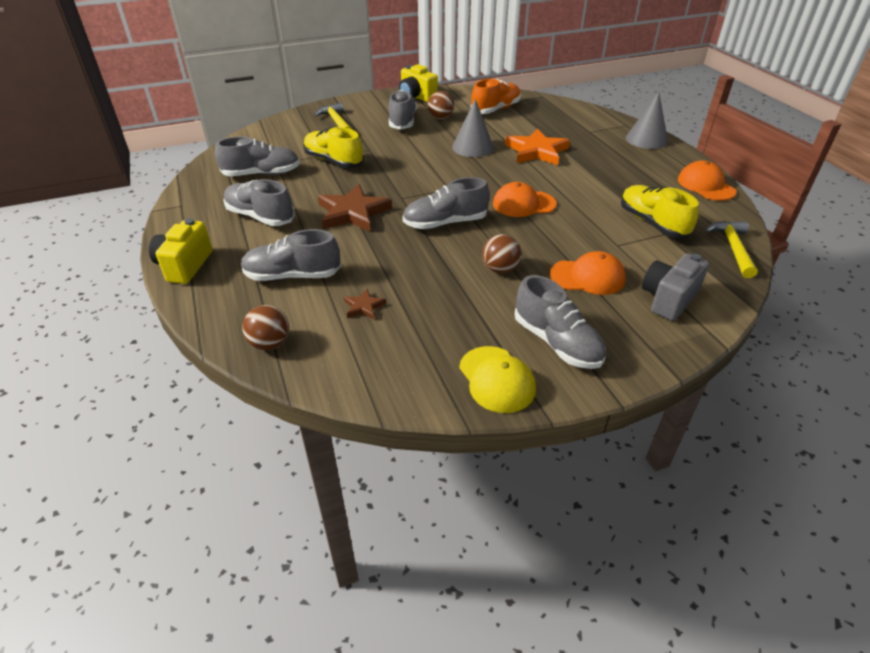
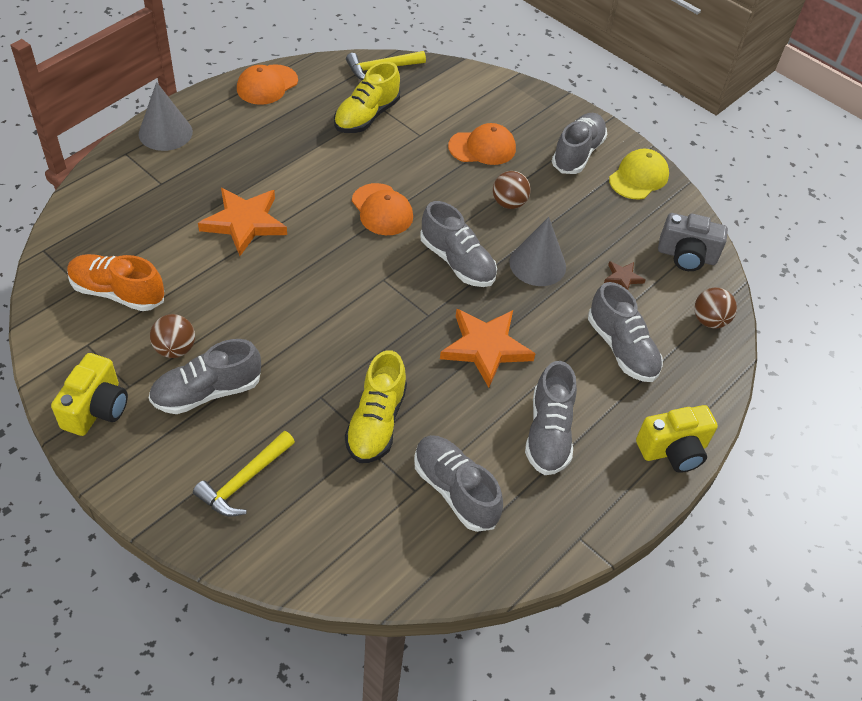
camera: 120 degrees left, 10 degrees up
(353, 212) = (485, 348): brown star -> orange star
(473, 147) = (261, 286): grey cone -> grey cone (537, 264)
(587, 277) = (482, 148): orange cap -> orange cap turned 105 degrees clockwise
(668, 299) = (482, 101): grey camera -> grey camera (686, 256)

